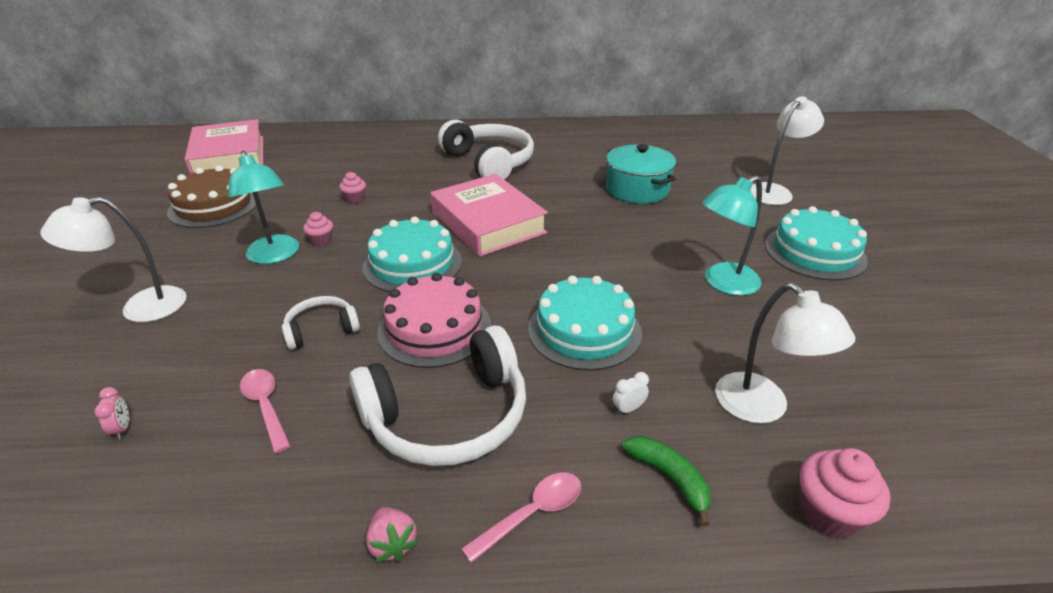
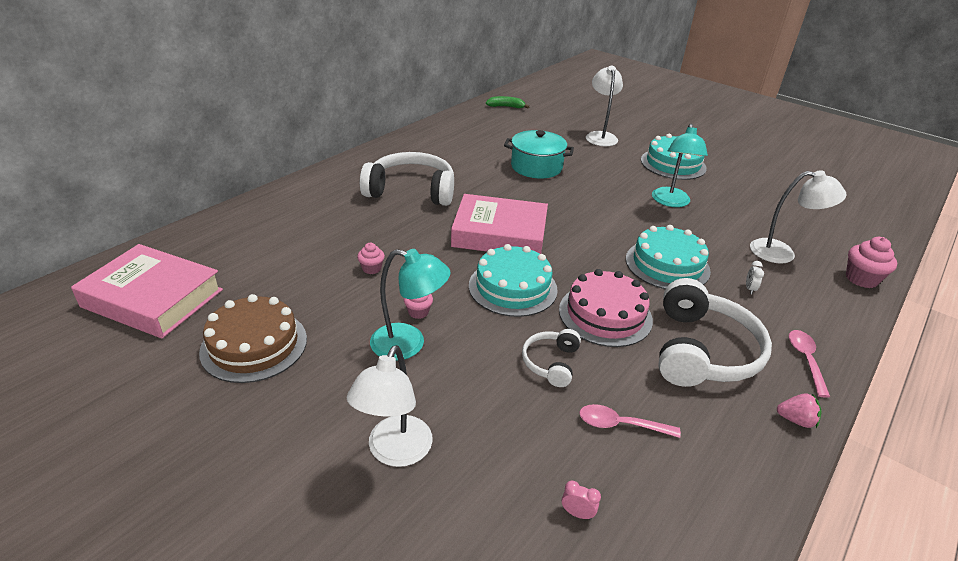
camera: 50 degrees left, 0 degrees up
(669, 478) = (810, 306): green banana -> green banana (506, 107)

